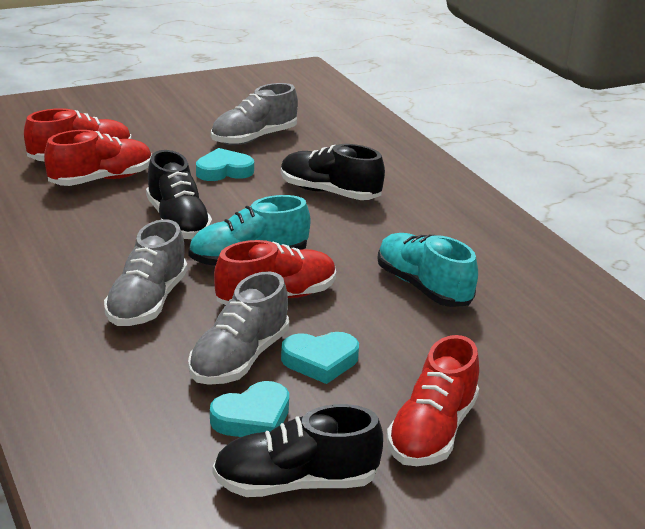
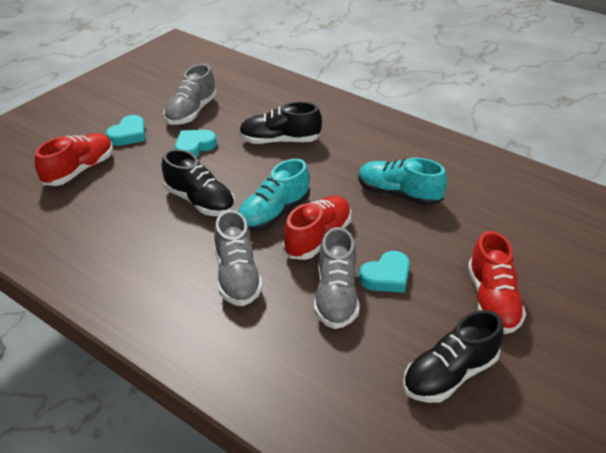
camera: 25 degrees left, 10 degrees up
(101, 179) = (112, 184): red shoe -> none
(252, 418) = (383, 338): turquoise heart -> turquoise heart (128, 135)

